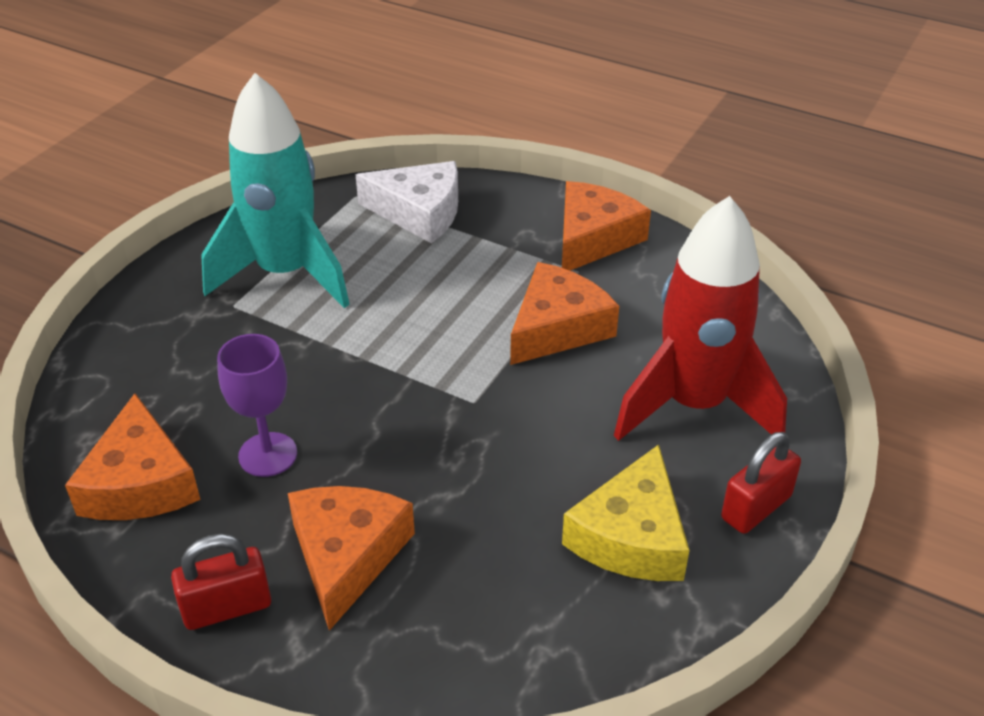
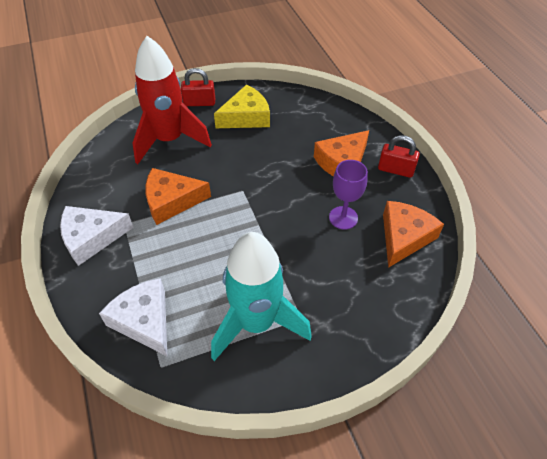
camera: 140 degrees left, 10 degrees up
(593, 238) = (92, 238): orange cheese -> white cheese

